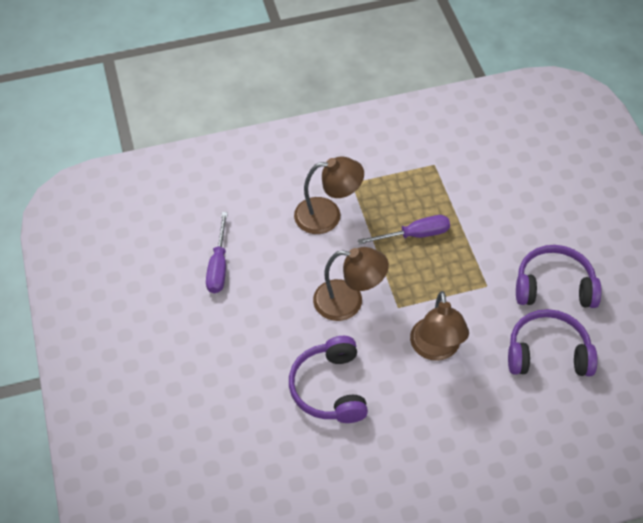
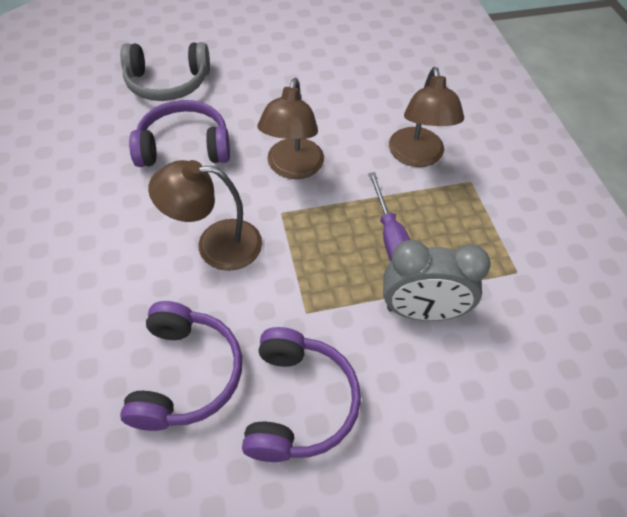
camera: 90 degrees right, 0 degrees up
(218, 266) = (345, 71): purple screwdriver -> none
(239, 418) = (167, 83): none -> grey headphones
(475, 219) = (422, 312): none -> grey clock

